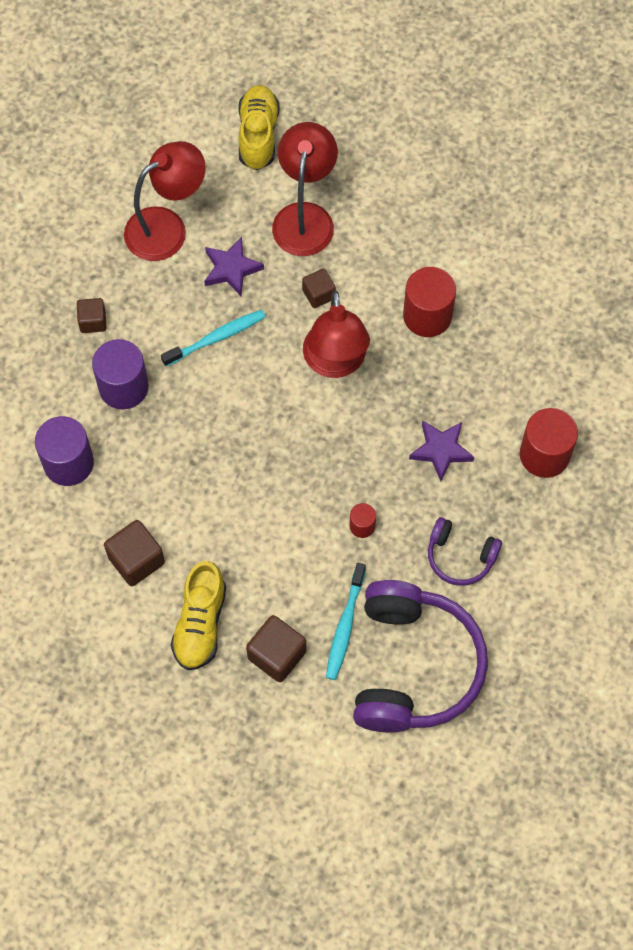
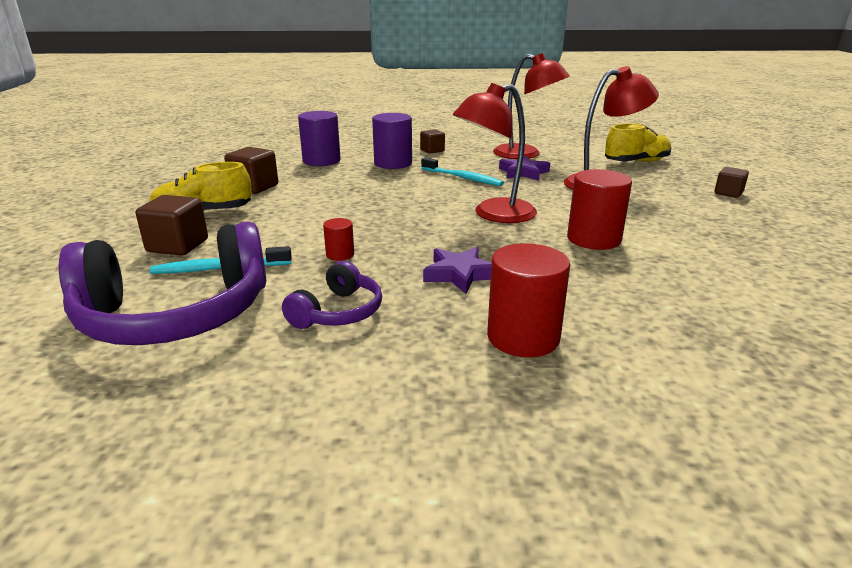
camera: 65 degrees right, 40 degrees down
(318, 294) = (546, 198): brown cube -> brown cube (728, 193)
(460, 556) = (338, 312): purple headphones -> purple headphones turned 150 degrees counterclockwise

